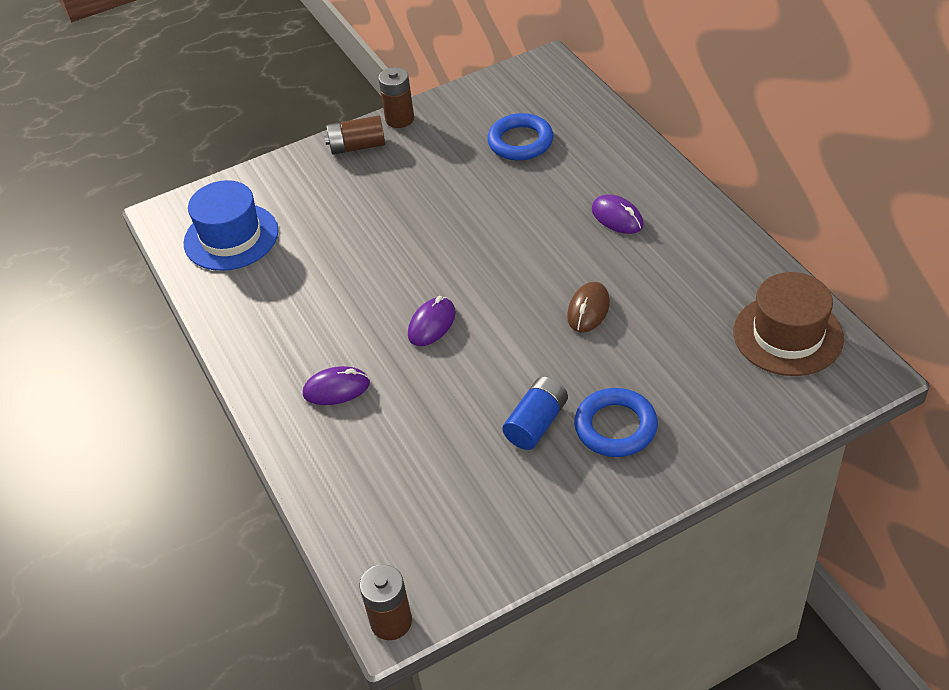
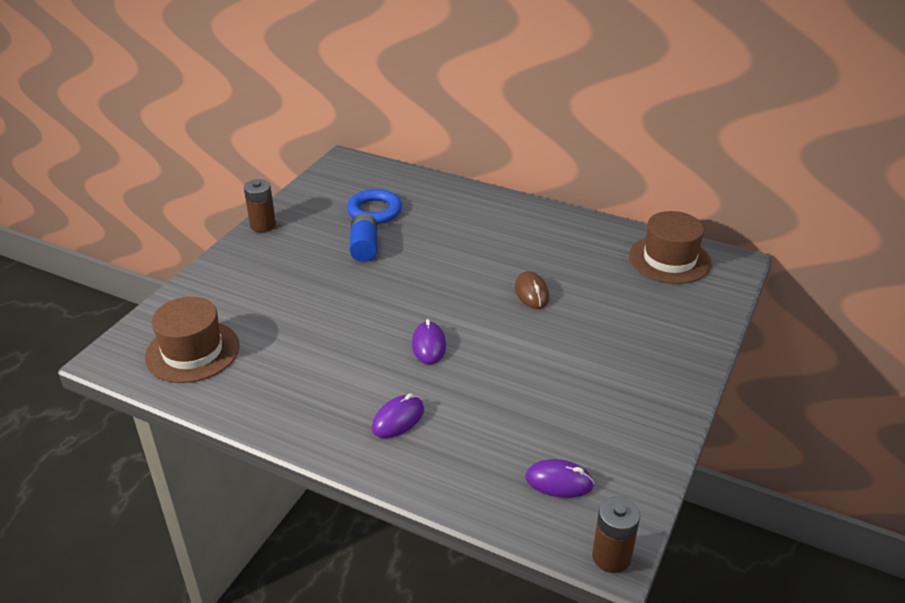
camera: 40 degrees left, 10 degrees down
(231, 237) = (192, 351): blue hat -> brown hat
(357, 146) = (245, 253): brown battery -> none
(536, 423) = (572, 375): blue battery -> blue battery (364, 247)
(615, 427) = (625, 354): blue ring -> none
(617, 217) = (491, 233): purple mouse -> purple mouse (559, 482)

